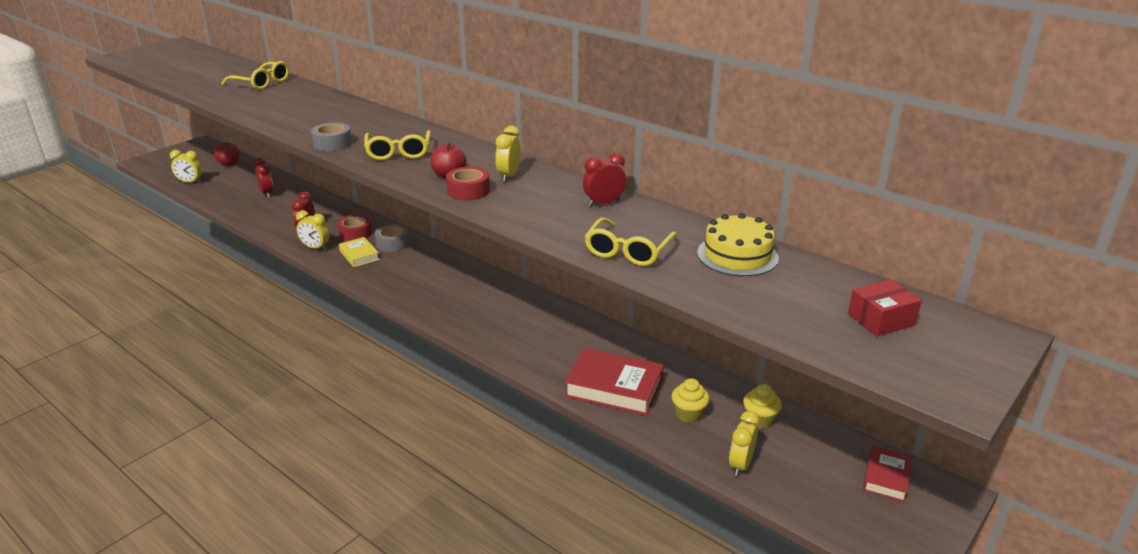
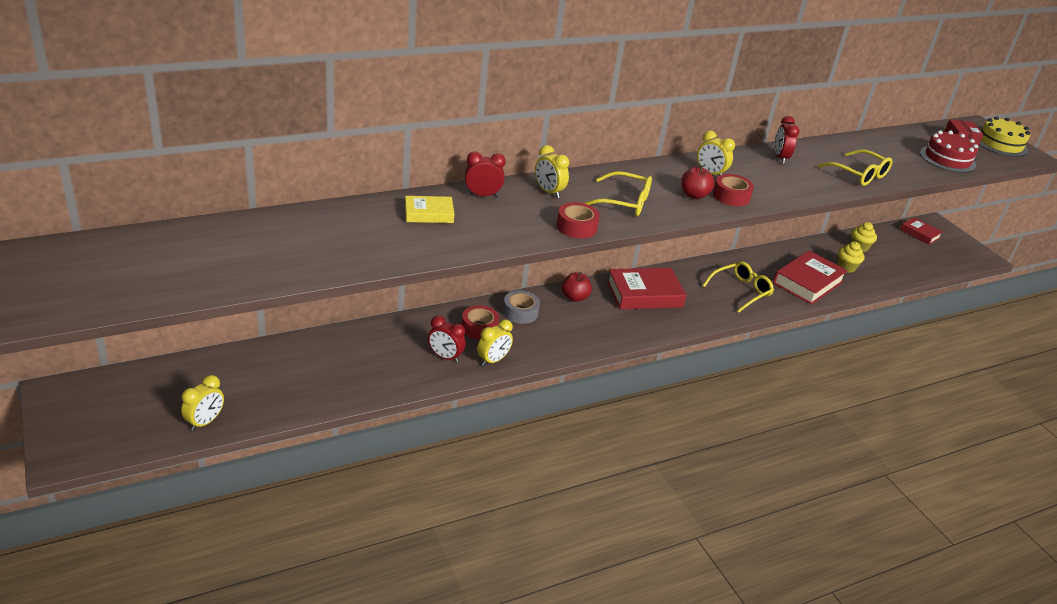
camera: 70 degrees left, 5 degrees up
(229, 164) = (175, 377): red apple -> red apple (574, 297)
(261, 83) = (324, 225): yellow glasses -> yellow glasses (740, 291)
(267, 194) = (314, 365): red clock -> red clock (482, 195)
(332, 143) = (576, 227): grey tape -> red tape
(359, 255) = (531, 337): yellow book -> yellow book (429, 214)
(478, 291) = (644, 294): none -> red book
(737, 255) = (875, 147): yellow cake -> yellow cake (1000, 144)
(740, 465) = (900, 270): yellow clock -> yellow clock (548, 192)
(791, 312) = (947, 159): none -> red cake

